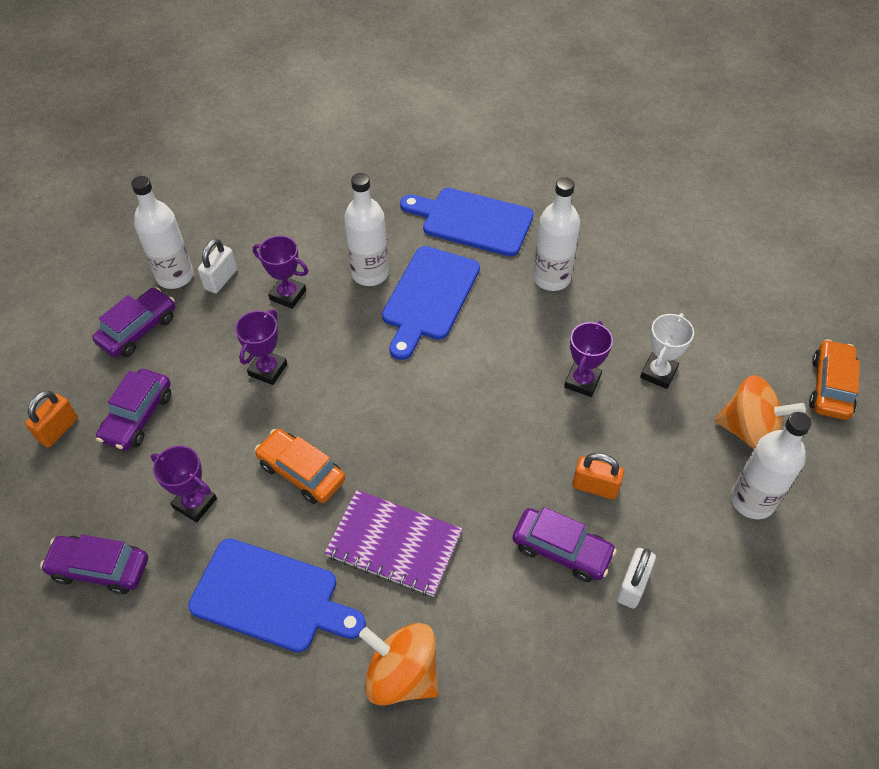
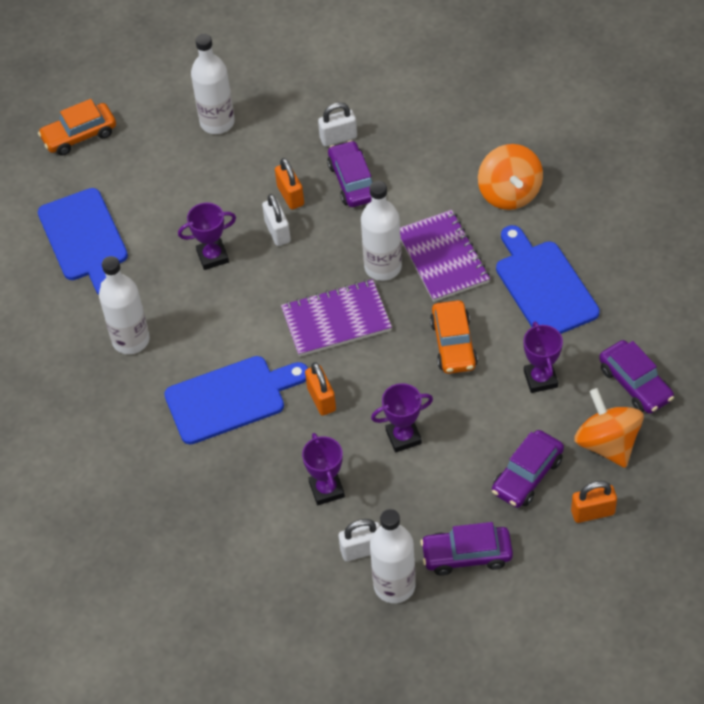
camera: 130 degrees left, 0 degrees up
(138, 416) = (527, 475): purple car -> purple car turned 150 degrees clockwise
(362, 347) = (321, 399): none -> orange padlock
(370, 273) = (247, 455): white bottle -> white bottle (383, 267)
(421, 413) = (336, 320): none -> purple notebook
(472, 221) = (119, 436): blue cutting board -> blue cutting board (85, 239)
(561, 445) = (277, 231): none -> white padlock
(658, 373) = (161, 223): white trophy -> none
(749, 430) = (162, 152): orange spinning top -> orange spinning top (607, 443)

